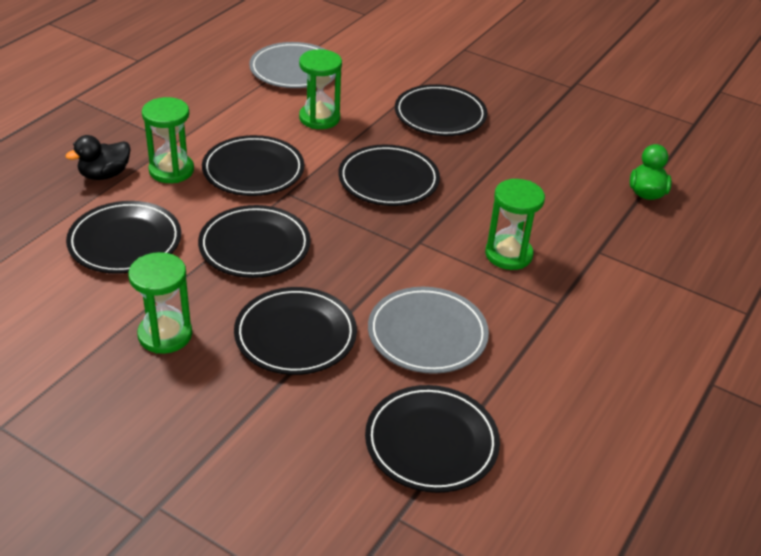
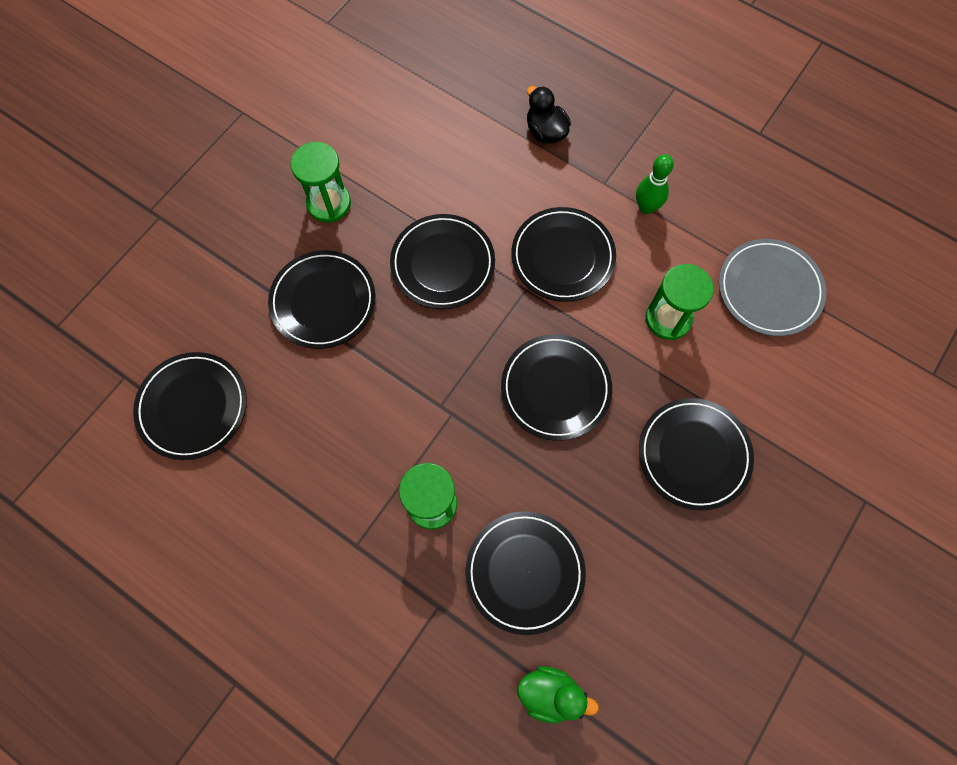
camera: 95 degrees right, 30 degrees up
(125, 242) = (447, 160): black plate -> black plate (525, 572)
(171, 170) = (557, 185): green hourglass -> none
(205, 122) = (646, 207): none -> green bowling pin
(427, 334) = (318, 412): grey plate -> none

